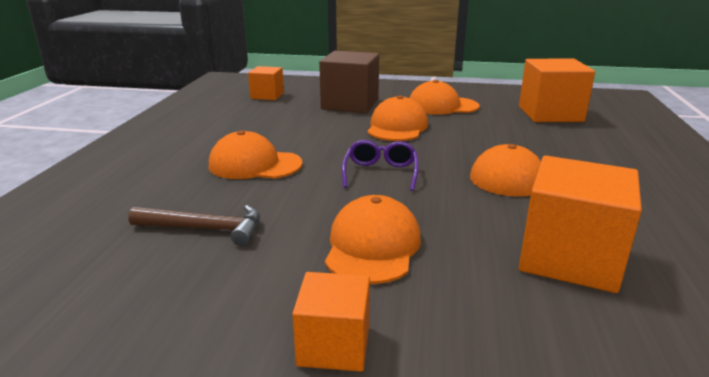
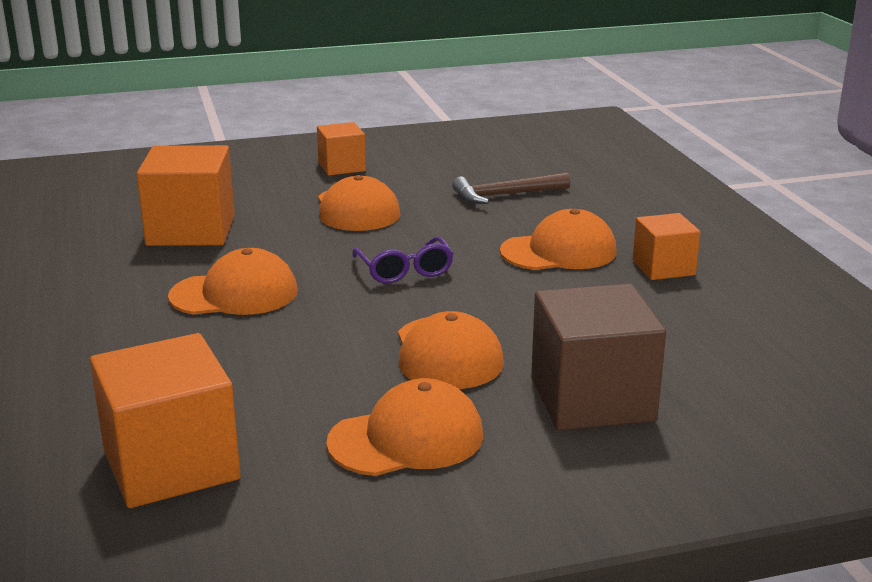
camera: 155 degrees right, 0 degrees up
(267, 95) = (782, 387): orange cube -> orange cube (663, 268)

